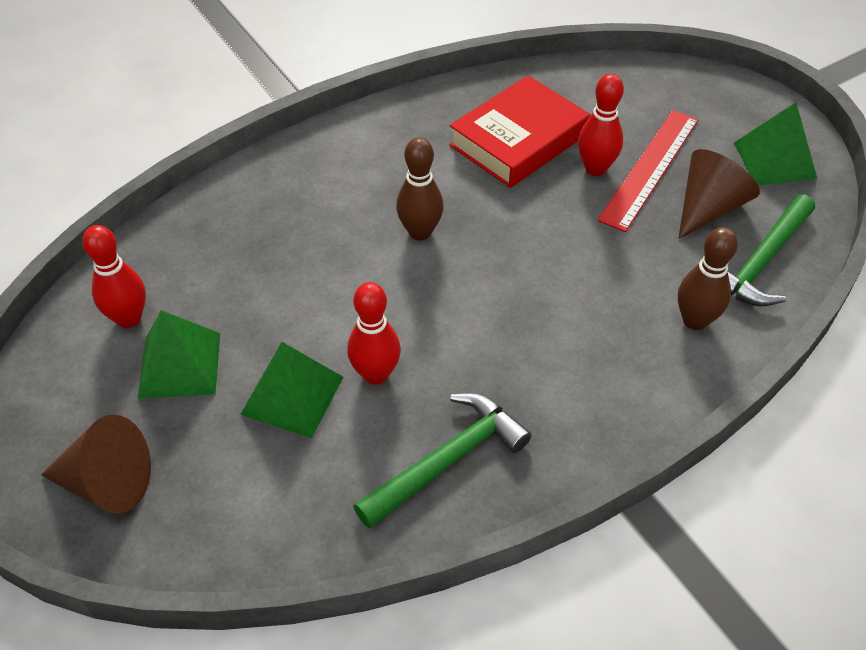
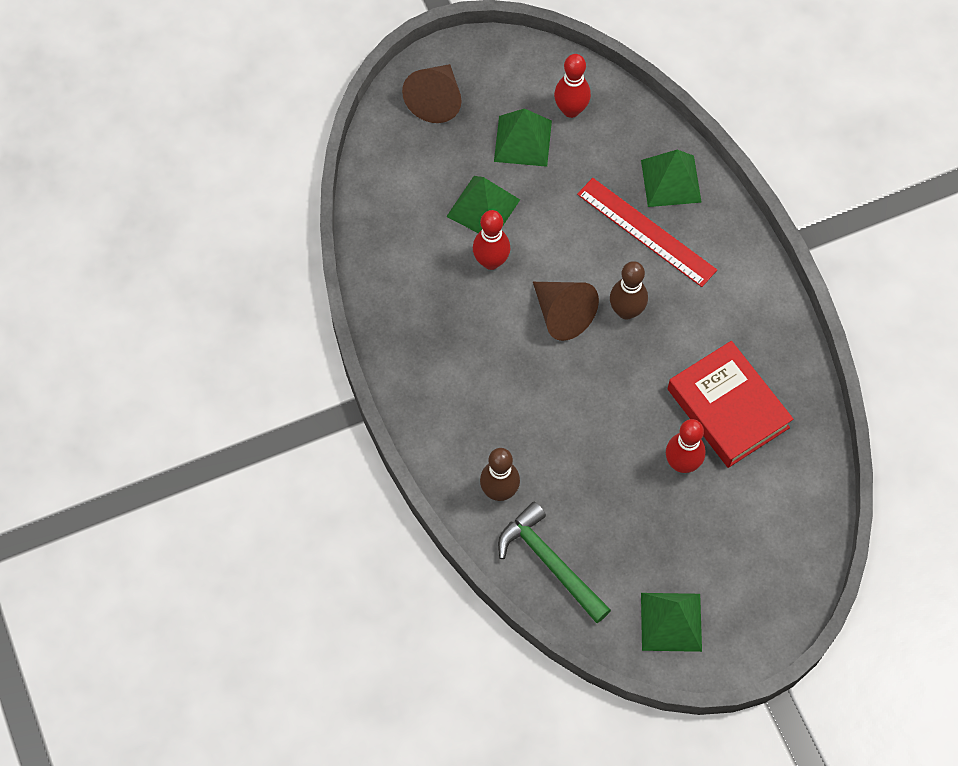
camera: 100 degrees right, 15 degrees up
(234, 211) = (671, 181): none -> green pyramid
(447, 460) = (411, 295): green hammer -> none
(650, 168) = (675, 509): red ruler -> red ruler (646, 232)
(708, 208) = (619, 542): brown cone -> brown cone (562, 314)

